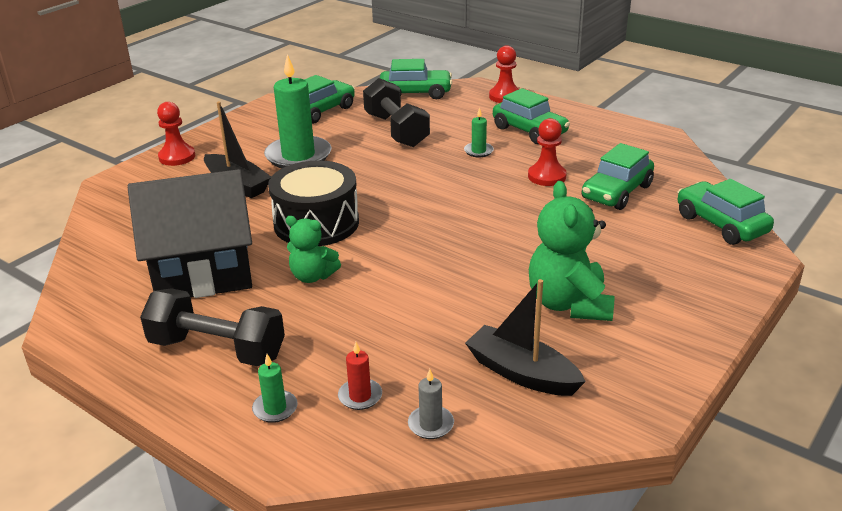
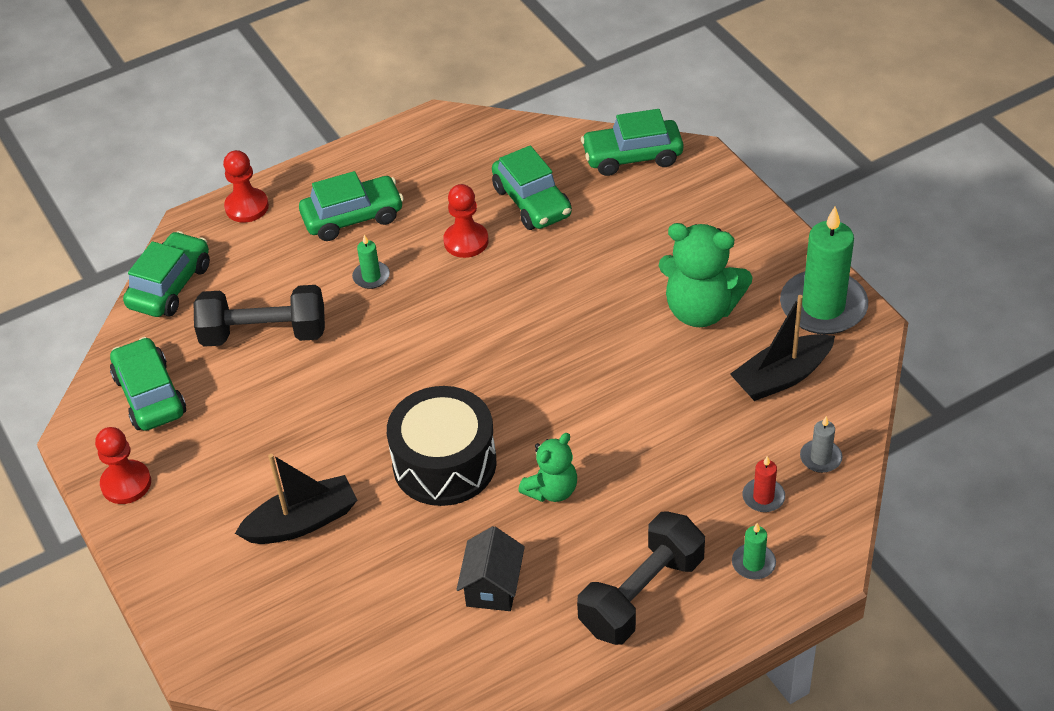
camera: 65 degrees left, 15 degrees up
(177, 157) = (178, 576): red pawn -> red pawn (126, 484)
(203, 273) = (493, 587): black house -> black house, size x0.48
(298, 156) = (266, 446): green candle -> green candle (823, 306)

